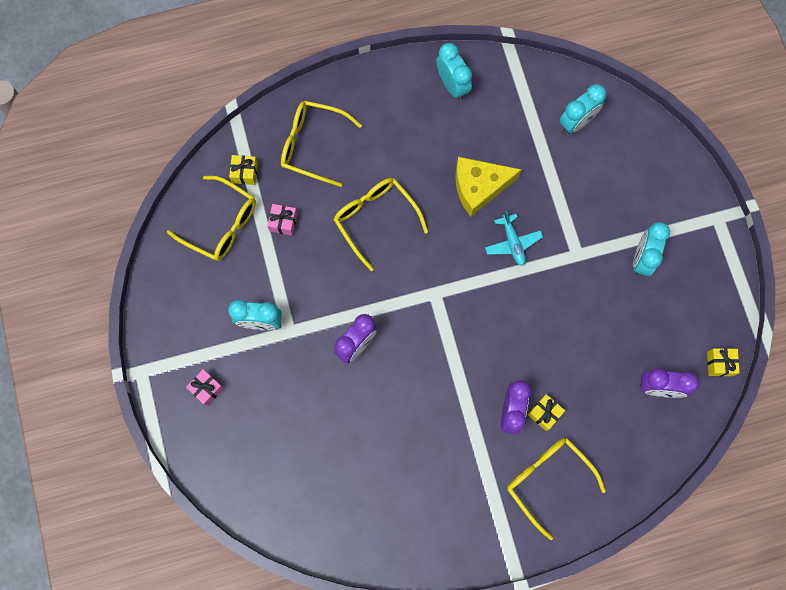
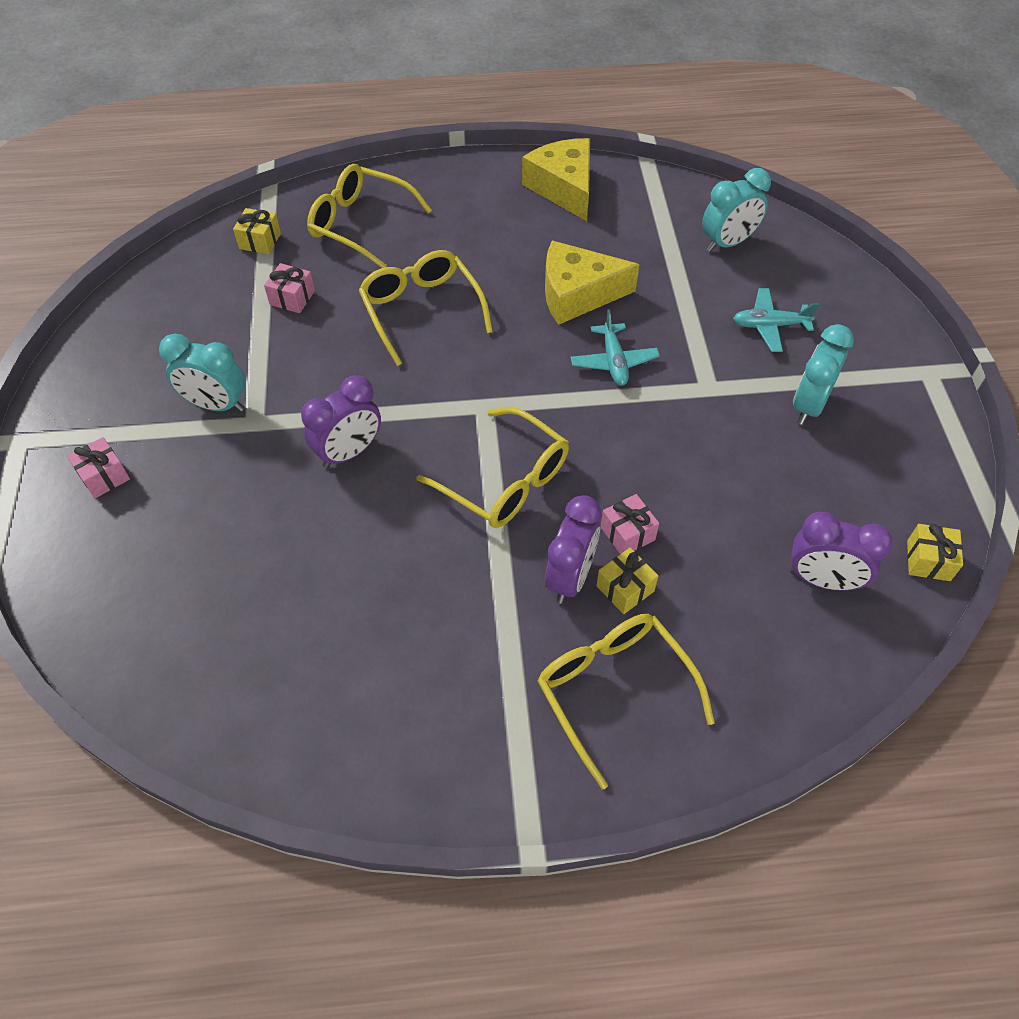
camera: 10 degrees right, 20 degrees down
(220, 224) = (206, 289): yellow glasses -> yellow glasses (504, 480)
(452, 85) = (564, 188): turquoise clock -> yellow cheese
(540, 375) = (627, 533): none -> pink gift
(612, 194) = (769, 325): none -> turquoise plane

